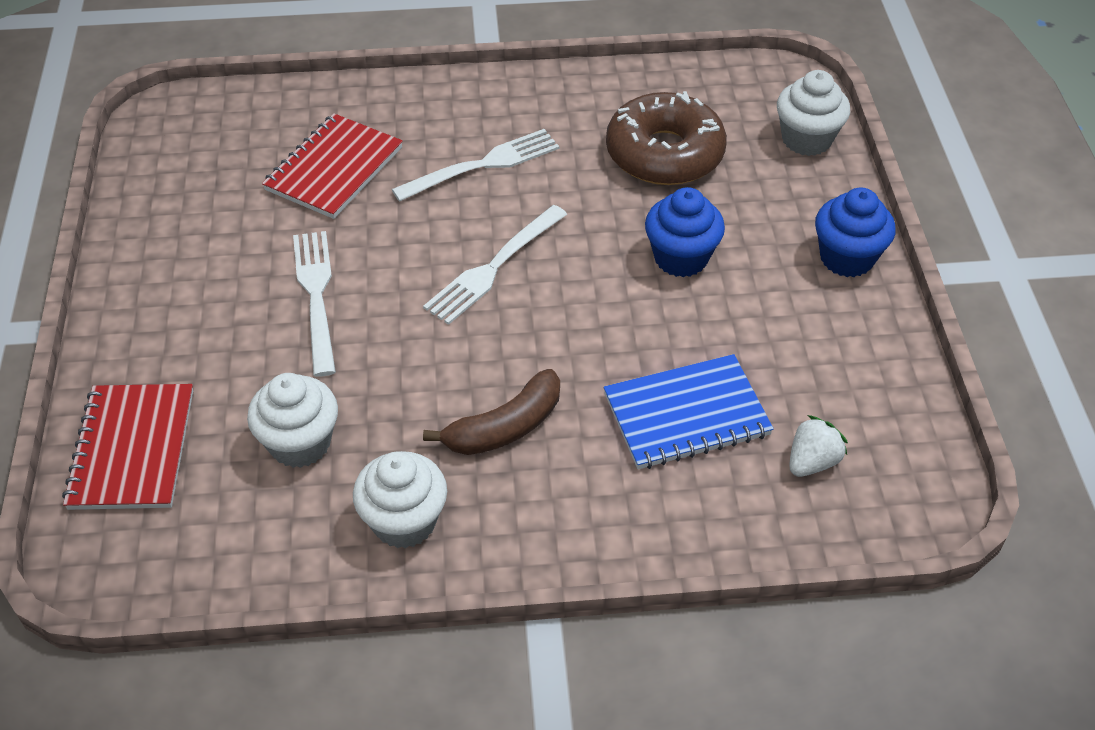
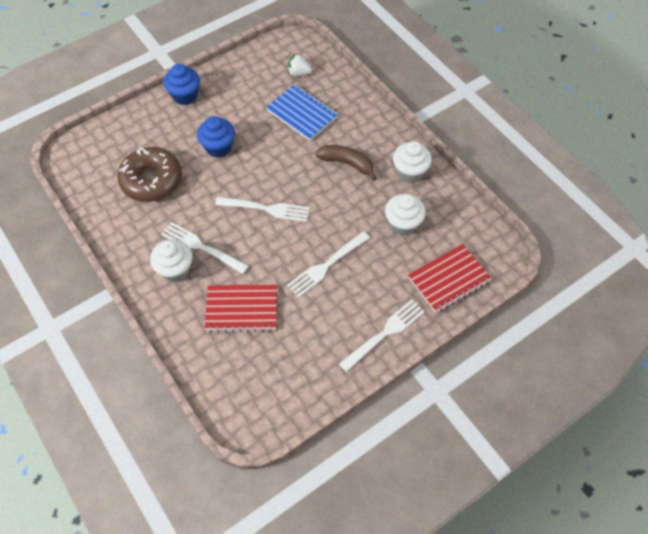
camera: 120 degrees left, 10 degrees up
(133, 310) = (384, 333): none -> white fork
(806, 139) = (112, 133): white cupcake -> white cupcake (175, 269)

